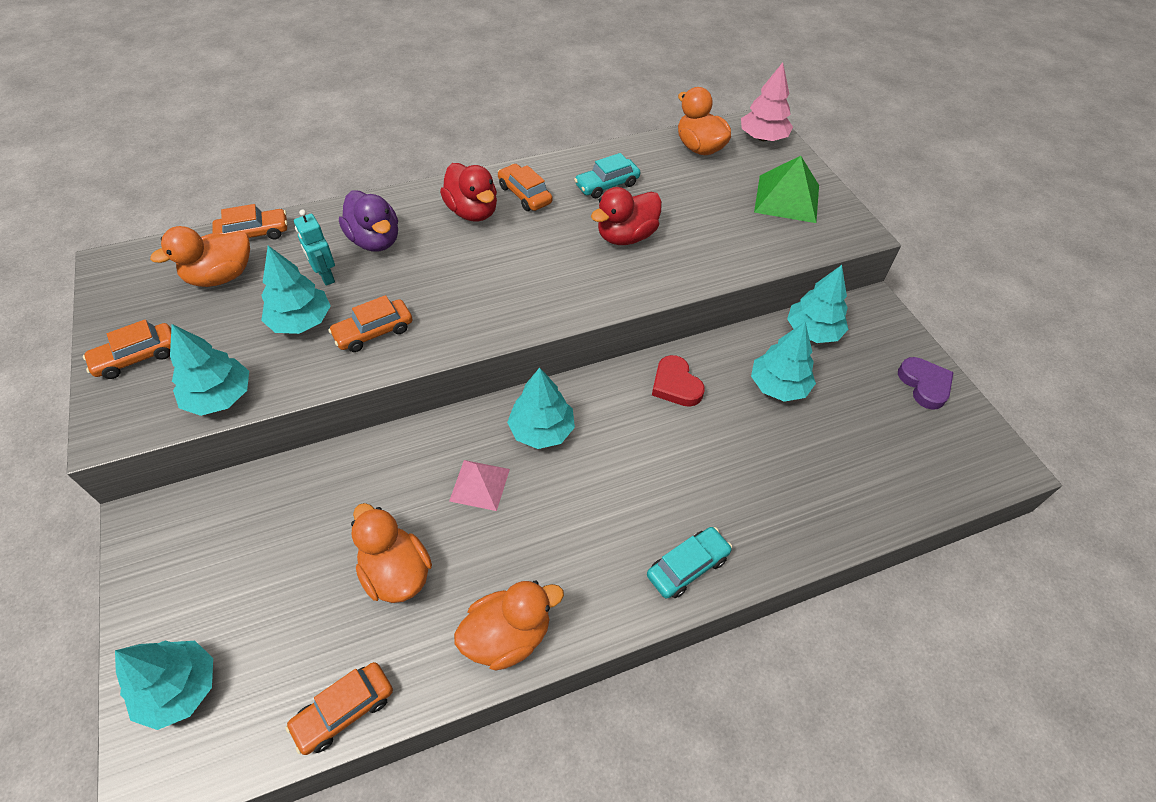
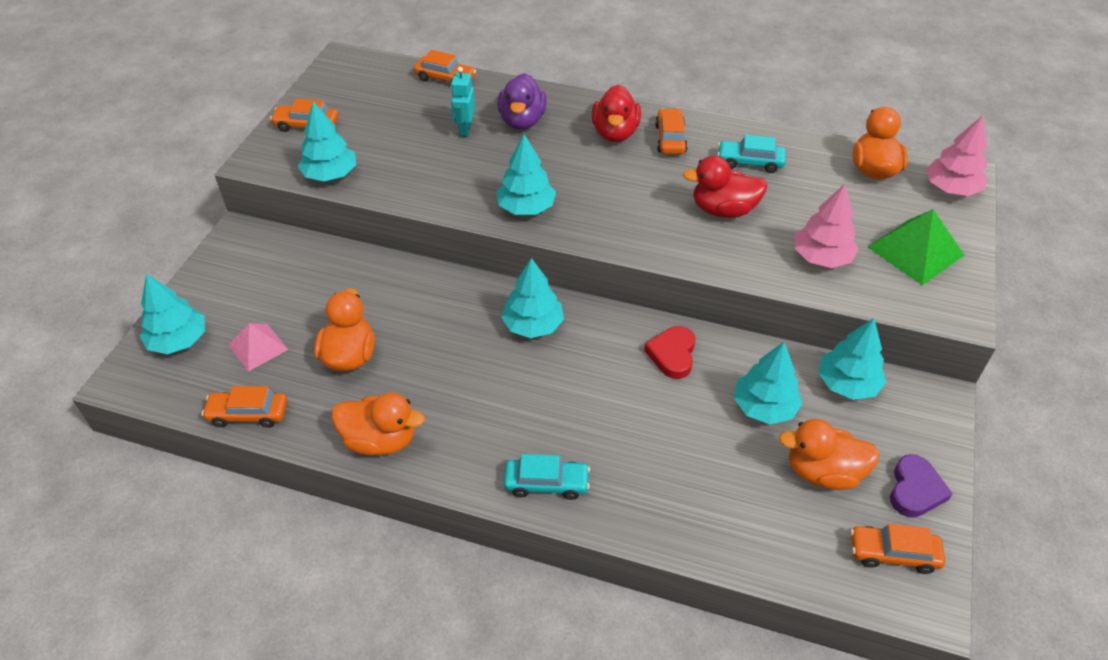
camera: 40 degrees right, 5 degrees down
(221, 276) = (399, 98): orange duck -> orange duck (823, 472)
(301, 321) = (421, 152): turquoise tree -> turquoise tree (526, 208)
(373, 332) = (461, 183): orange car -> orange car (893, 553)
(480, 485) = (454, 335): pink pyramid -> pink pyramid (258, 347)
(733, 238) = (821, 257): none -> pink tree

